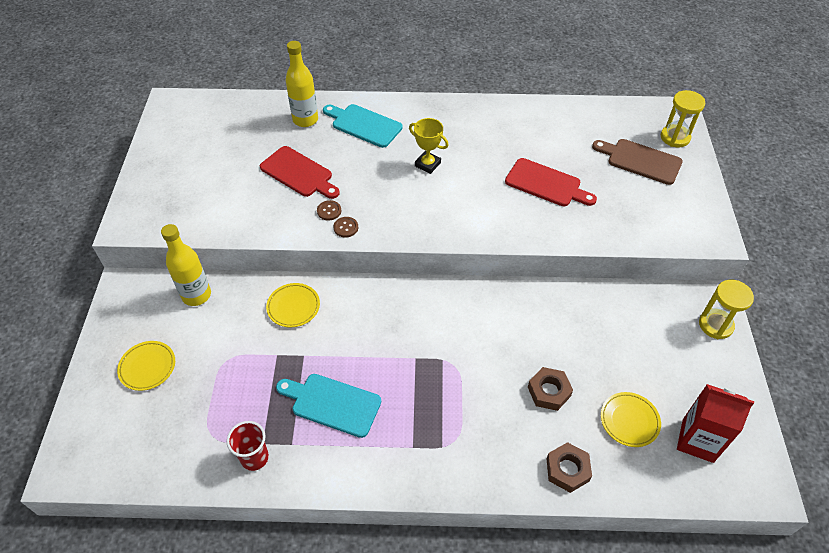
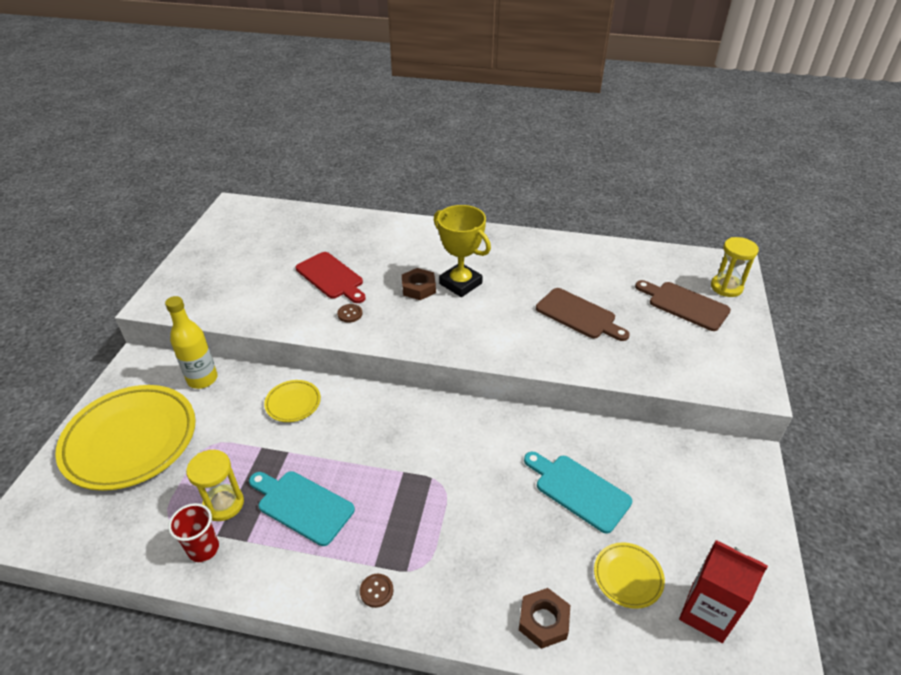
camera: 10 degrees right, 10 degrees down
(147, 367) = (130, 440): yellow plate -> yellow plate, size x2.23
(305, 120) = (353, 232): yellow bottle -> none
(346, 227) = (361, 331): brown button -> brown button (376, 591)
(364, 125) = (407, 242): turquoise cutting board -> turquoise cutting board (578, 490)
(427, 164) = (460, 283): yellow trophy -> yellow trophy, size x1.57
(546, 184) = (579, 315): red cutting board -> brown cutting board
(549, 391) = (541, 529): brown nut -> brown nut (418, 288)
(715, 325) = (748, 486): yellow hourglass -> yellow hourglass (223, 504)

